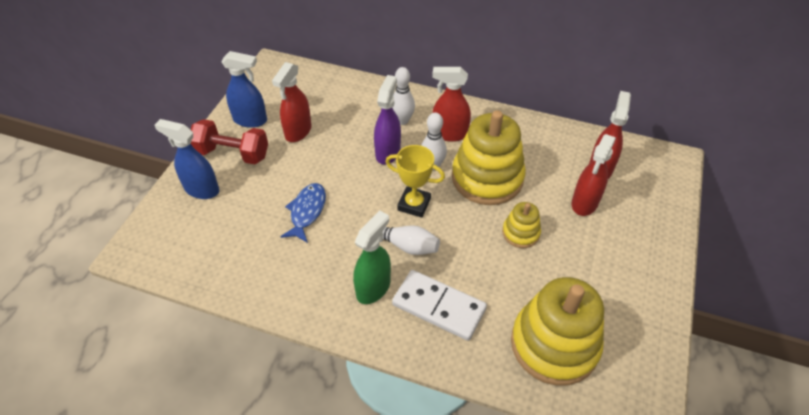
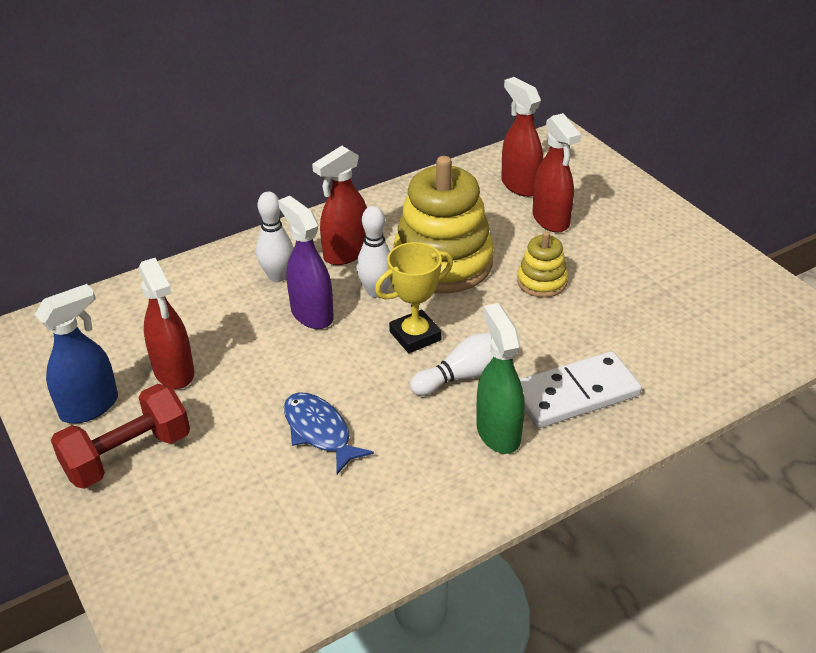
camera: 50 degrees left, 10 degrees down
(201, 189) = (152, 520): blue spray bottle -> none
(554, 344) = (697, 338): yellow stacking toy -> none

